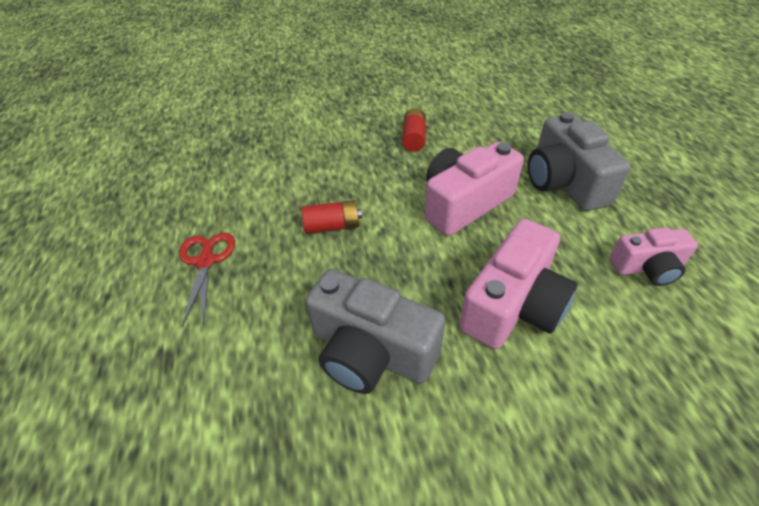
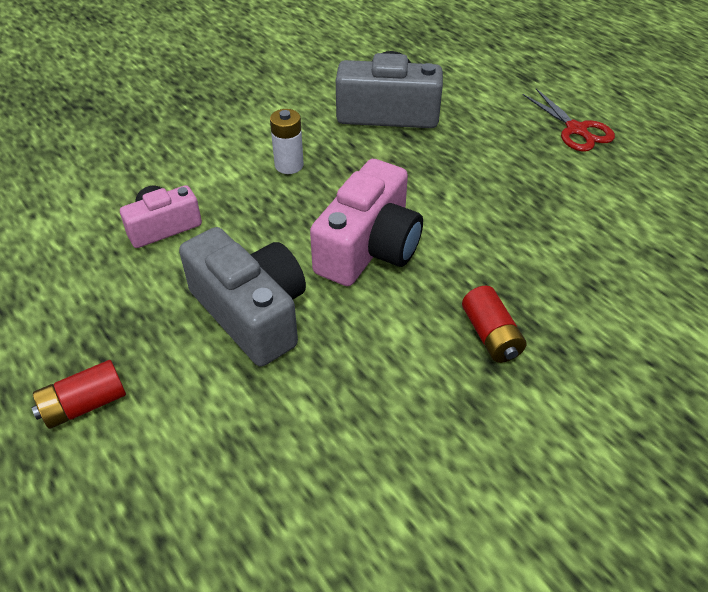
camera: 155 degrees right, 0 degrees up
(332, 226) = (494, 186): red battery -> red battery (84, 405)
(513, 305) = (289, 165): pink camera -> white battery

